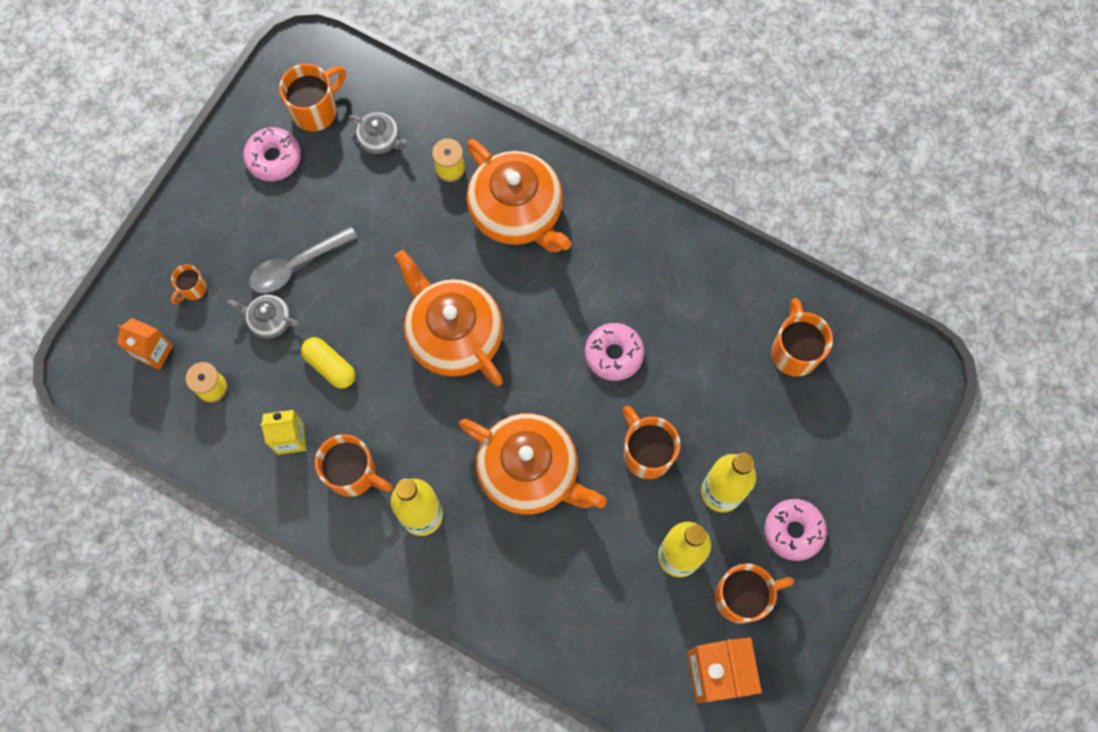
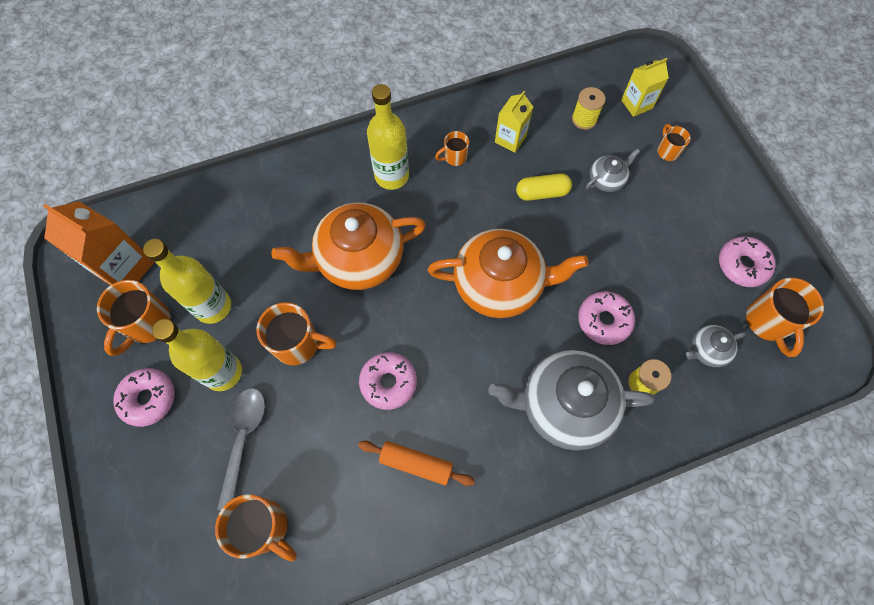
camera: 130 degrees right, 5 degrees down
(154, 352) = (636, 104): orange carton -> yellow carton
(296, 265) = (637, 222): grey spoon -> grey spoon (243, 440)
(354, 474) = (454, 157): orange mug -> orange mug, size x0.55
(418, 230) = (604, 320): none -> pink donut
(517, 212) = (564, 405): orange teapot -> grey teapot
(655, 283) = (416, 464): none -> orange rolling pin

